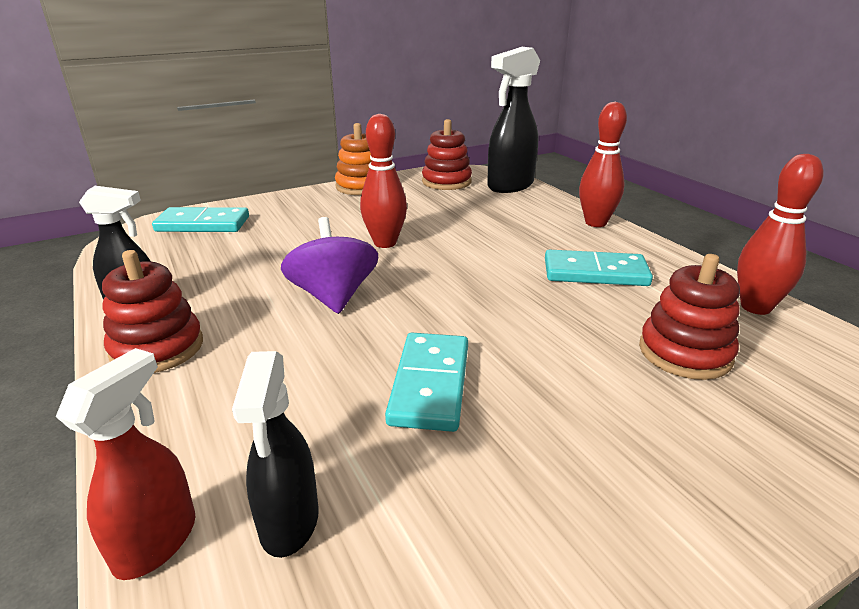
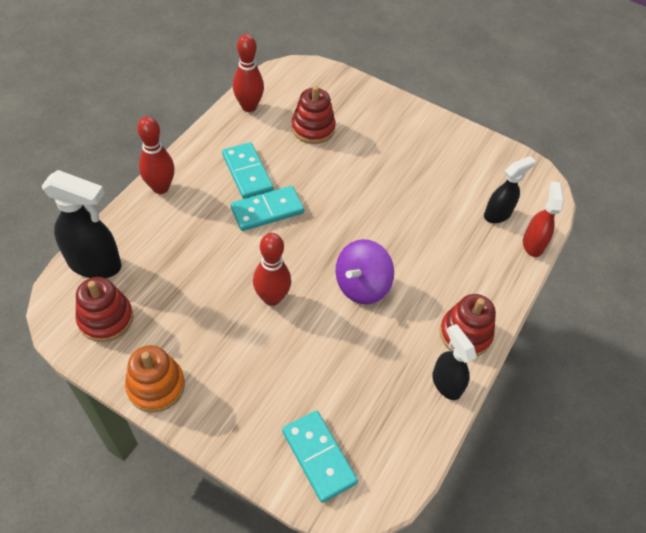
camera: 125 degrees left, 25 degrees up
(157, 541) = (532, 244): red spray bottle -> red spray bottle turned 105 degrees clockwise
(430, 384) = (402, 207): turquoise domino -> turquoise domino (267, 210)

